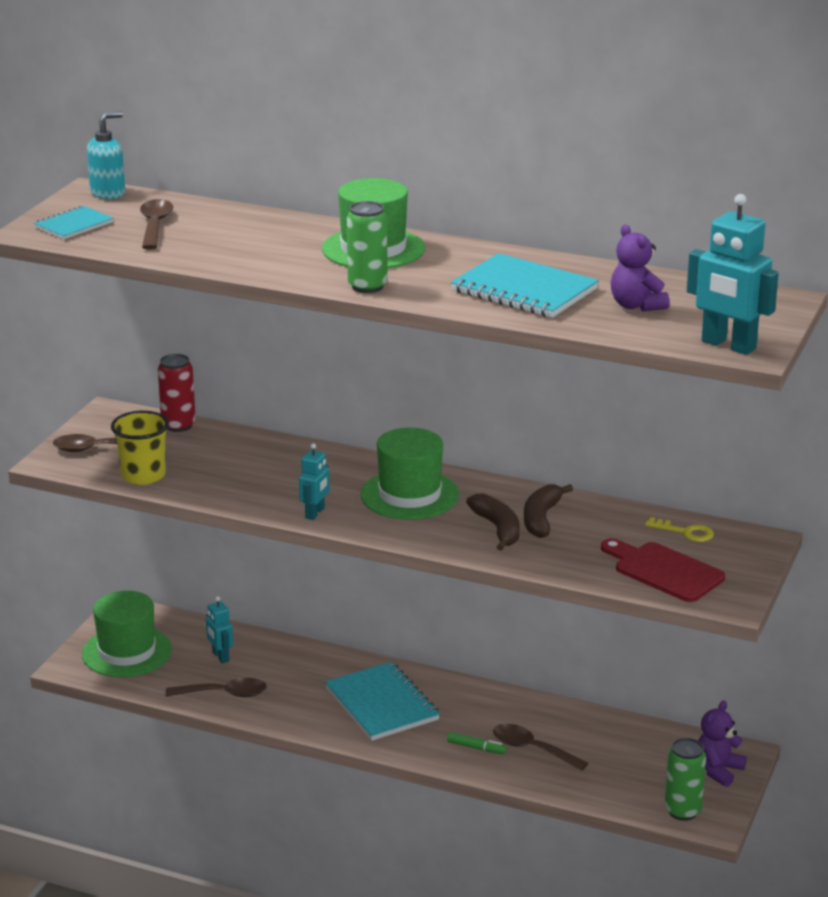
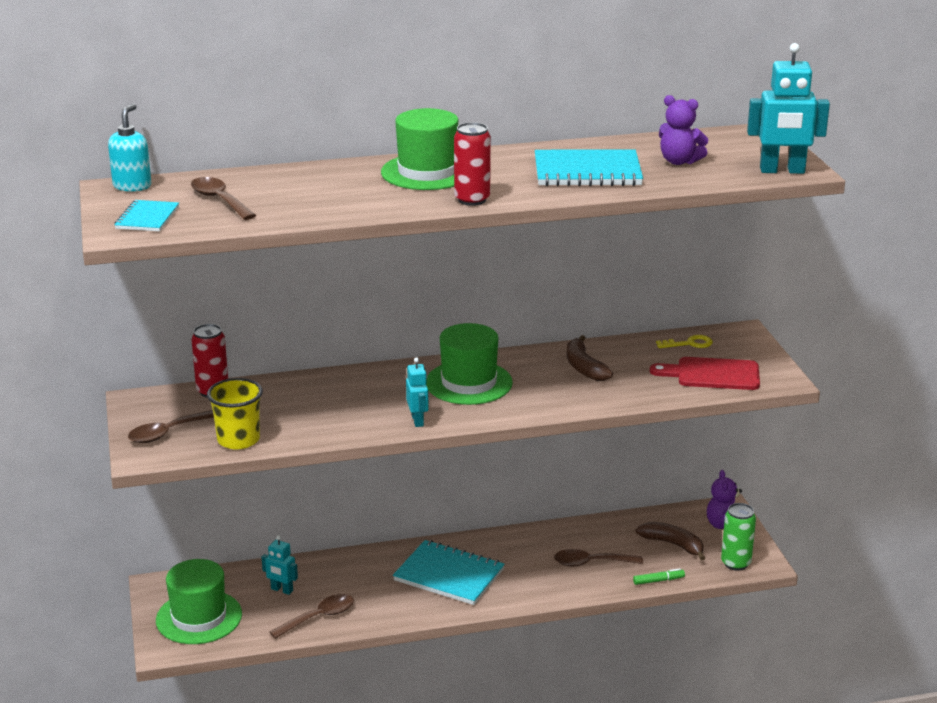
camera: 35 degrees left, 0 degrees up
(367, 286) = (472, 200): green can -> red can
(476, 748) = (552, 578): green marker -> green marker (658, 581)
(498, 529) = (565, 385): brown banana -> brown banana (673, 544)

